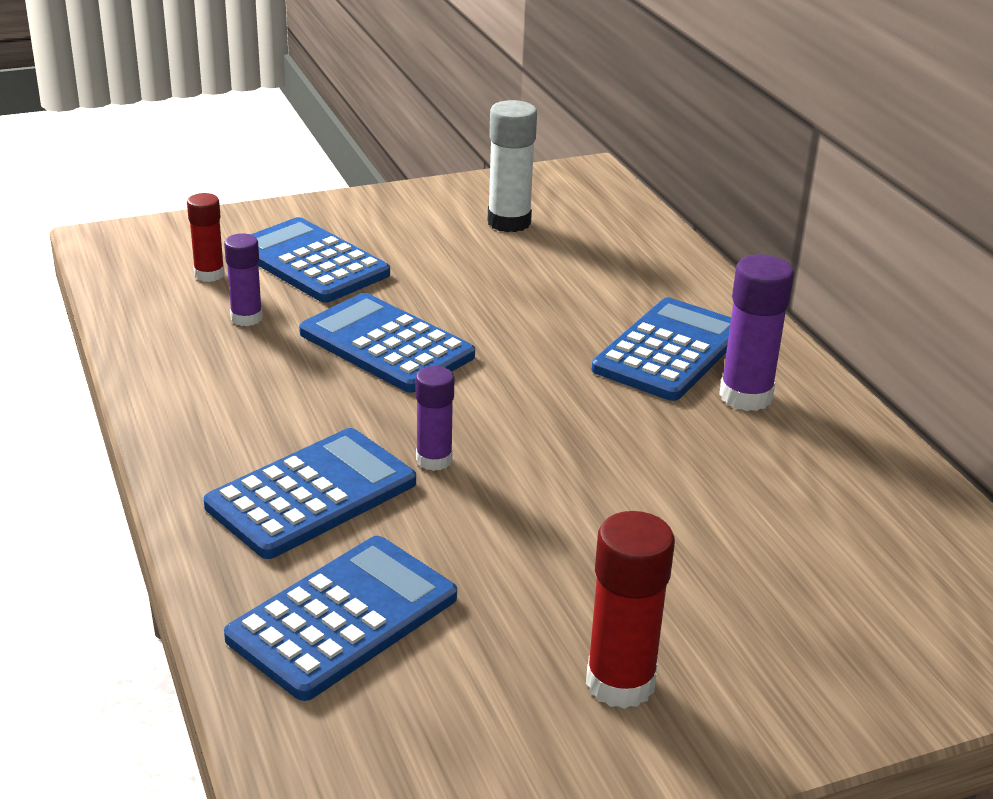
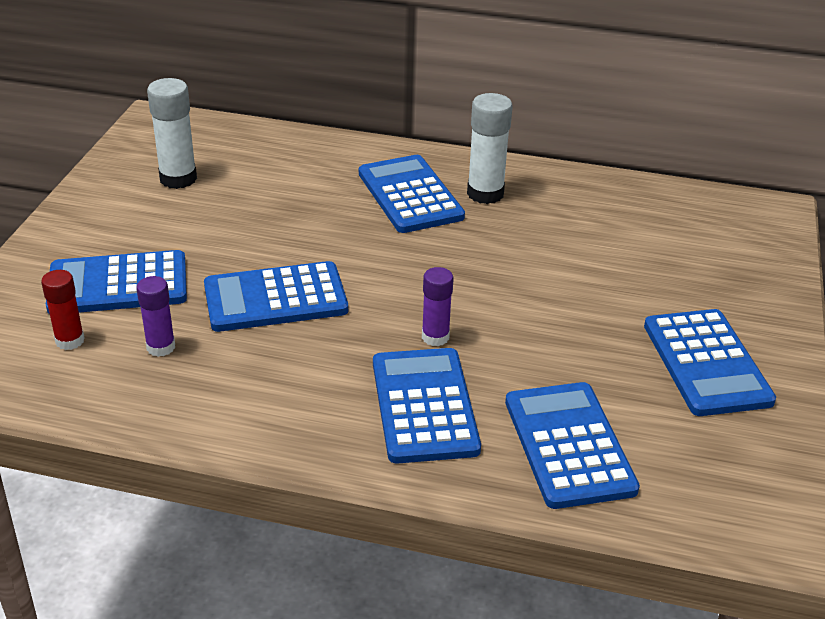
camera: 55 degrees left, 5 degrees up
(620, 683) = (706, 363): red glue stick -> blue calculator
(745, 396) = (485, 194): purple glue stick -> white glue stick

